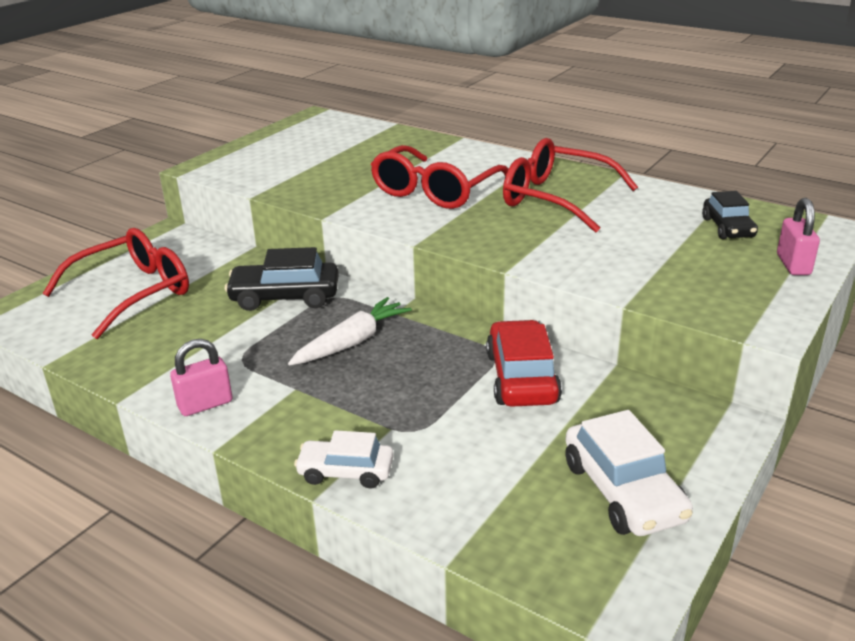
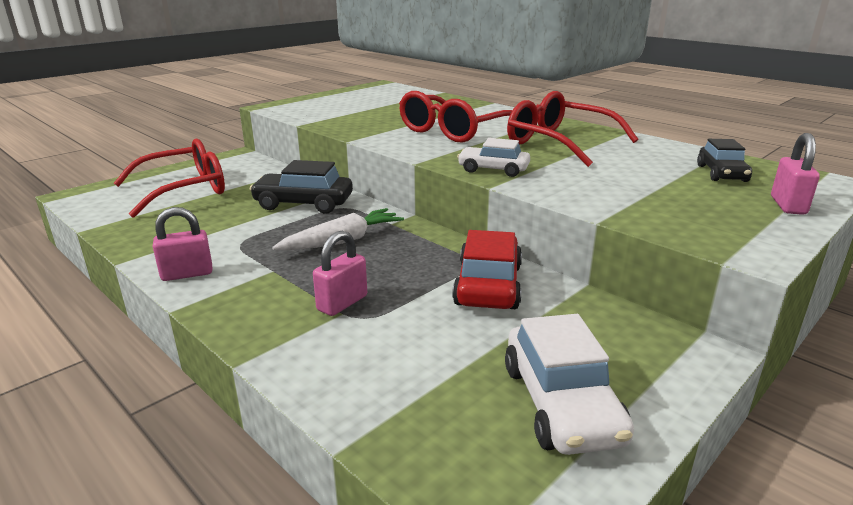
camera: 10 degrees right, 5 degrees down
(346, 472) = (279, 345): white car -> white car (493, 169)
(386, 417) = (342, 303): none -> pink padlock

